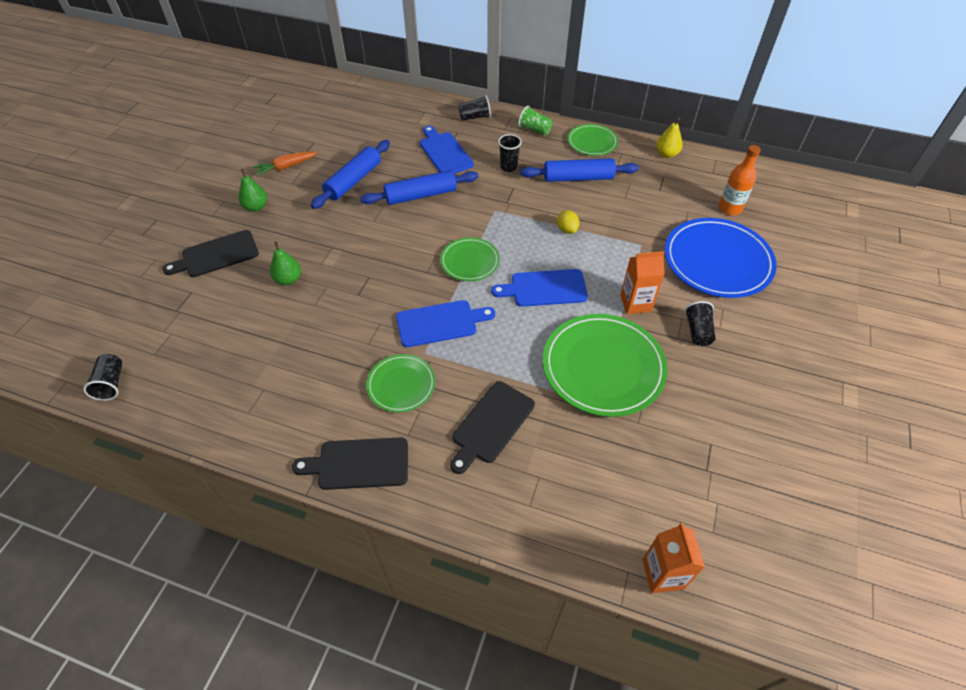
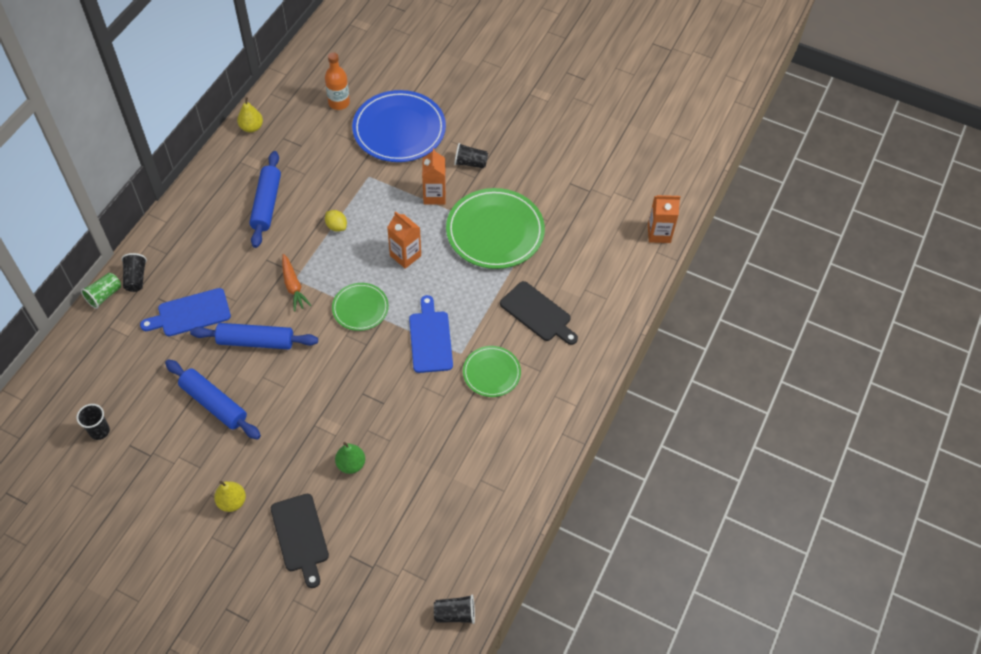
camera: 85 degrees left, 5 degrees up
(256, 207) = (232, 502): green pear -> yellow pear
(286, 167) = (169, 473): orange carrot -> orange carrot (293, 286)
(359, 463) = (561, 406): black cutting board -> none
(421, 195) = (256, 341): blue rolling pin -> blue rolling pin turned 75 degrees counterclockwise
(508, 167) = (233, 259): black cup -> black cup (99, 431)
(534, 129) = (177, 227): green cup -> green cup (104, 295)
(545, 288) = (405, 255): blue cutting board -> orange carton
(567, 229) = (336, 226): yellow lemon -> yellow lemon turned 60 degrees clockwise
(592, 142) = (214, 182): green plate -> none

